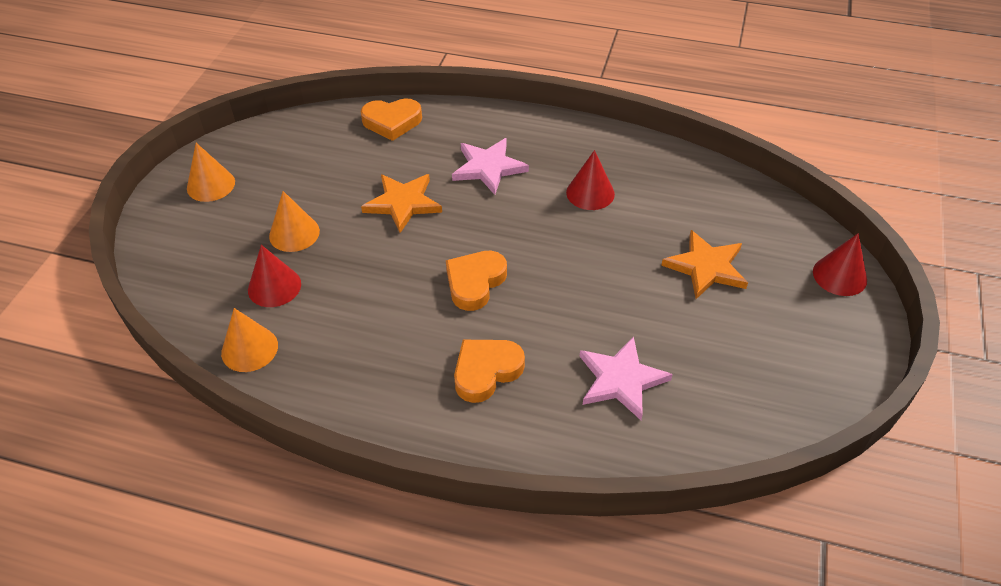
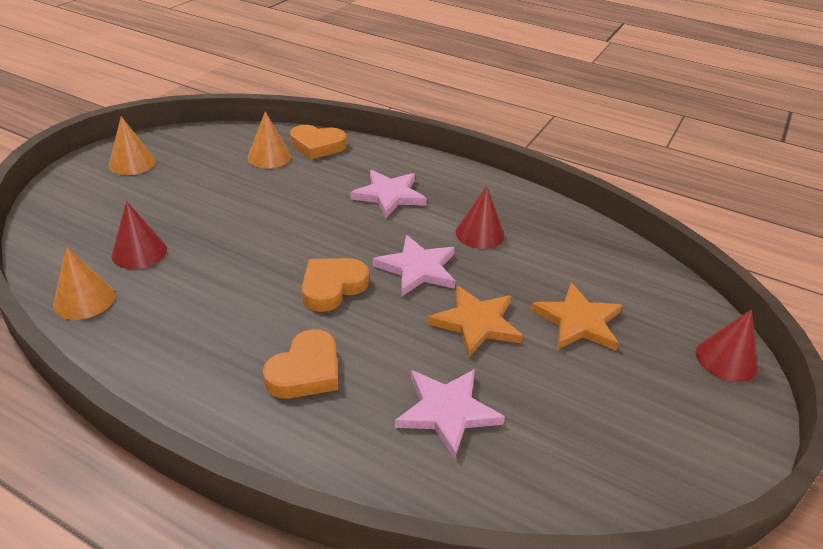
camera: 10 degrees right, 10 degrees down
(294, 233) = (183, 213): orange cone -> orange cone (269, 157)
(403, 203) = (295, 208): orange star -> orange star (476, 323)
(486, 371) = (305, 371): orange heart -> orange heart turned 150 degrees clockwise
(546, 245) = (418, 268): none -> pink star

